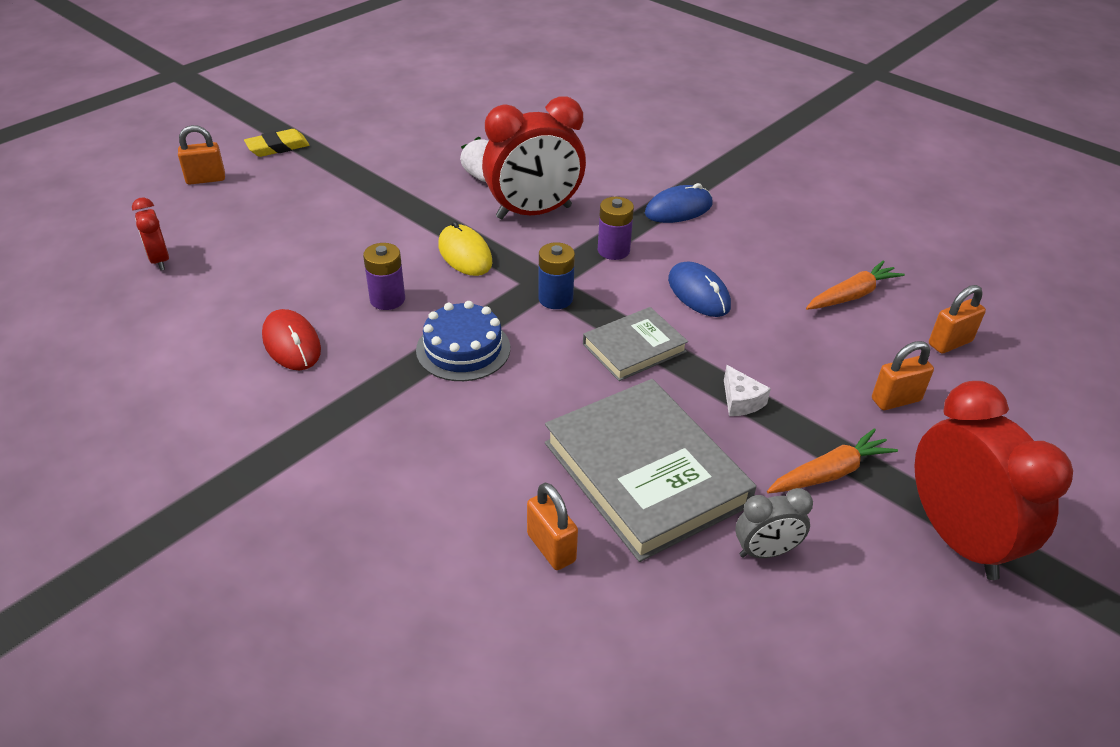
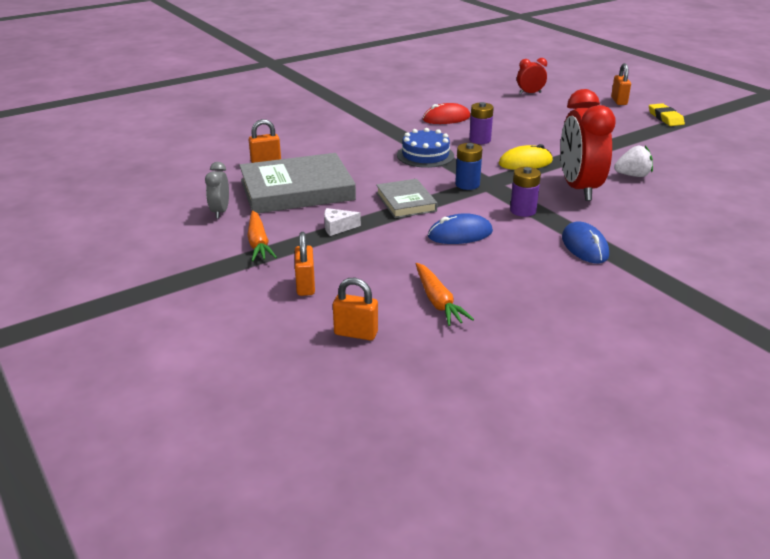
camera: 105 degrees right, 10 degrees down
(950, 343) = (356, 333): orange padlock -> orange padlock turned 60 degrees counterclockwise
(957, 538) = (178, 272): red clock -> none

